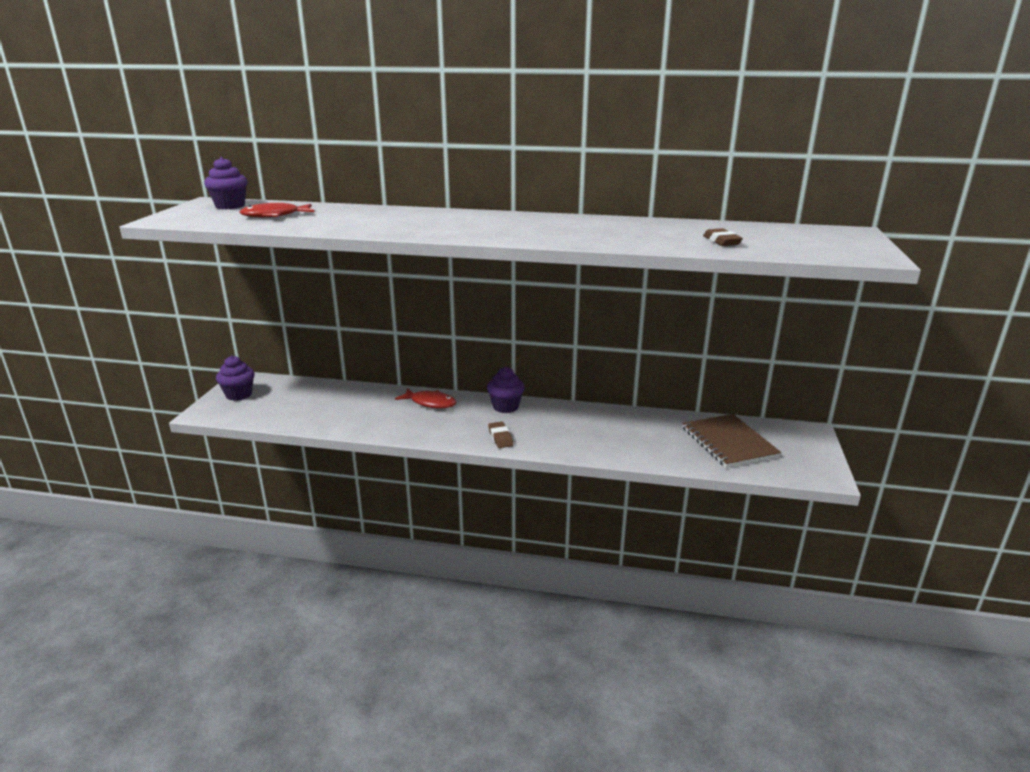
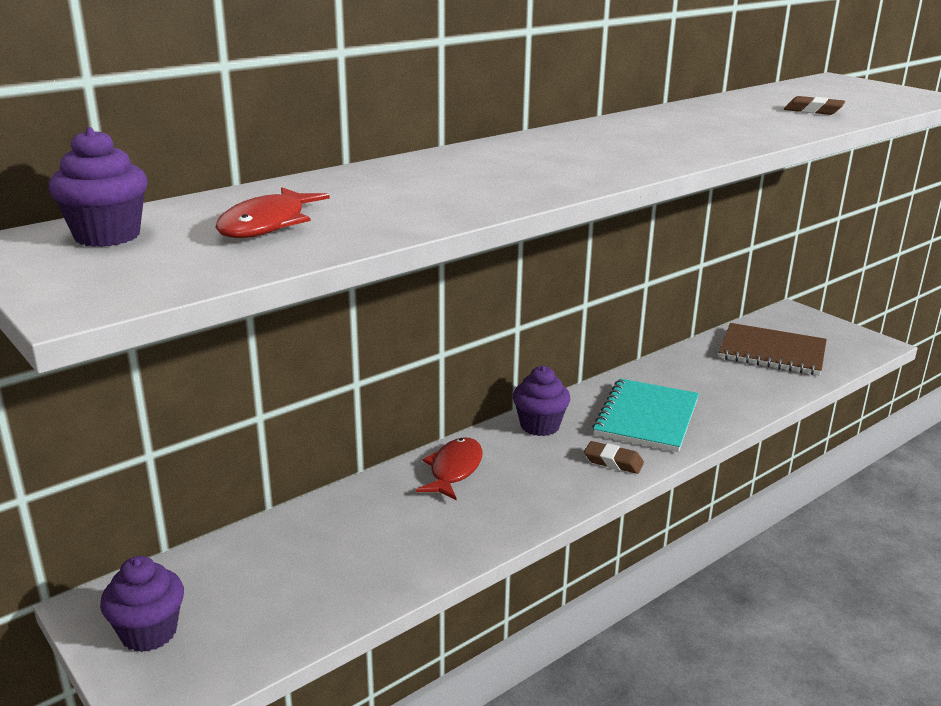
camera: 50 degrees left, 0 degrees up
(430, 403) = (454, 470): red fish -> red fish turned 45 degrees counterclockwise
(564, 431) = (646, 417): none -> turquoise notebook

